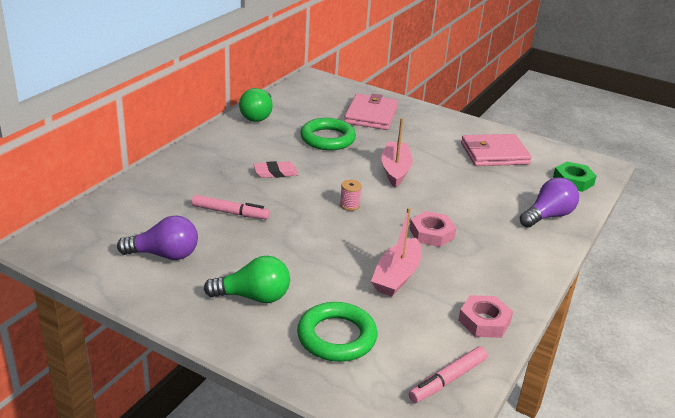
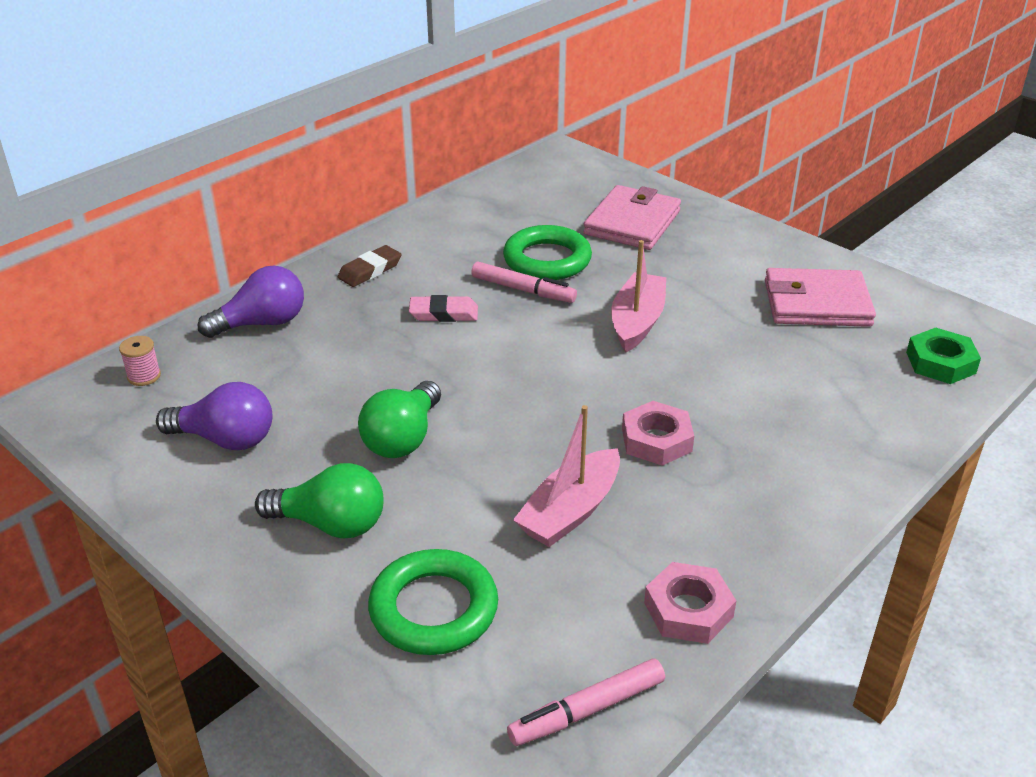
camera: 15 degrees right, 5 degrees up
(218, 150) = (370, 270): none -> brown eraser
(230, 213) = (349, 377): pink marker -> pink marker (523, 290)
(257, 116) = (452, 215): green light bulb -> green light bulb (403, 438)
(349, 205) = (539, 378): pink spool -> pink spool (144, 376)
(548, 216) = (871, 425): purple light bulb -> purple light bulb (262, 323)

